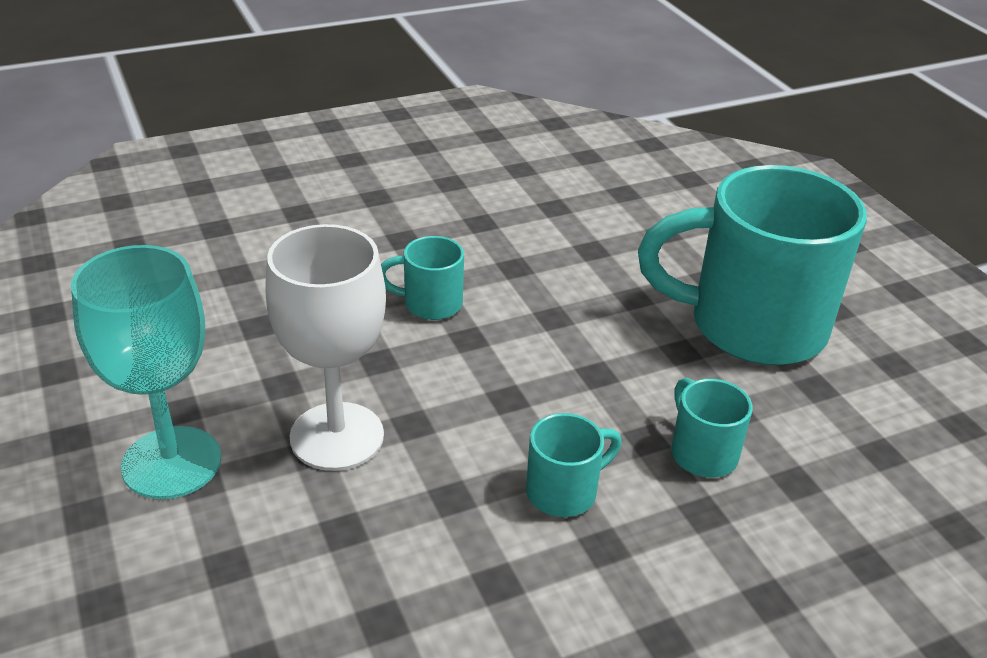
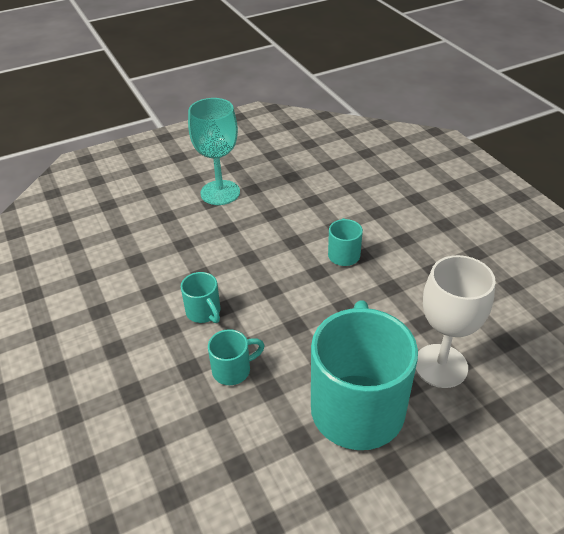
camera: 90 degrees right, 5 degrees up
(337, 436) = (238, 234): white goblet -> white goblet (440, 366)

